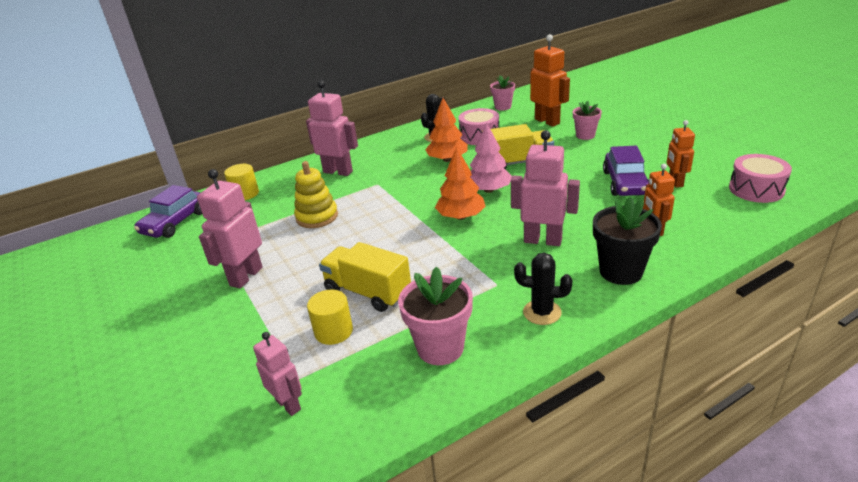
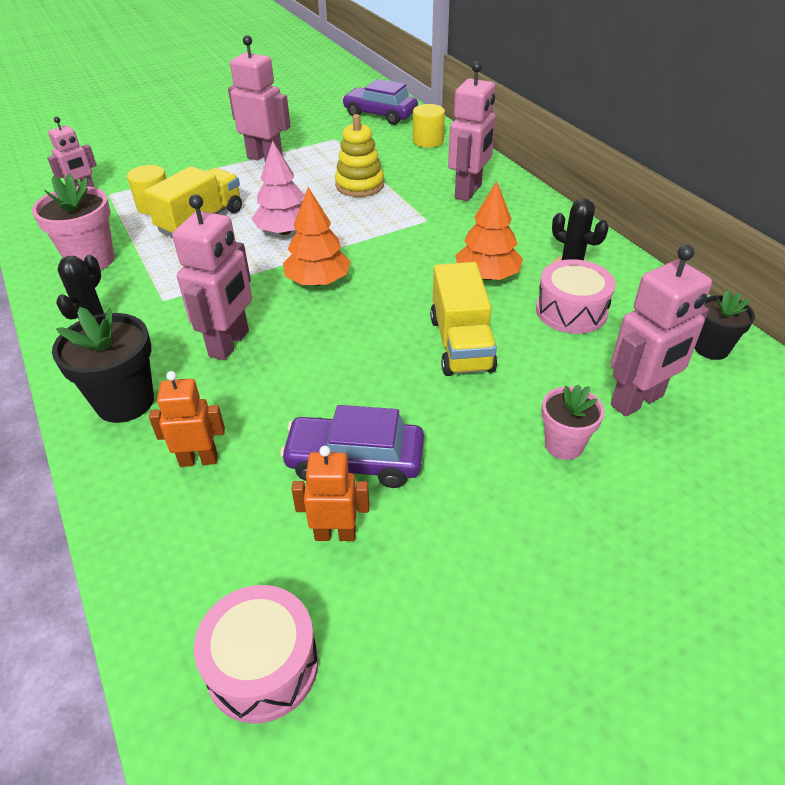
camera: 90 degrees right, 10 degrees up
(488, 190) = (380, 308): pink tree -> pink tree (285, 231)
(503, 107) = (711, 348): pink flower pot -> black flower pot
(547, 121) = (637, 401): orange robot -> pink robot

